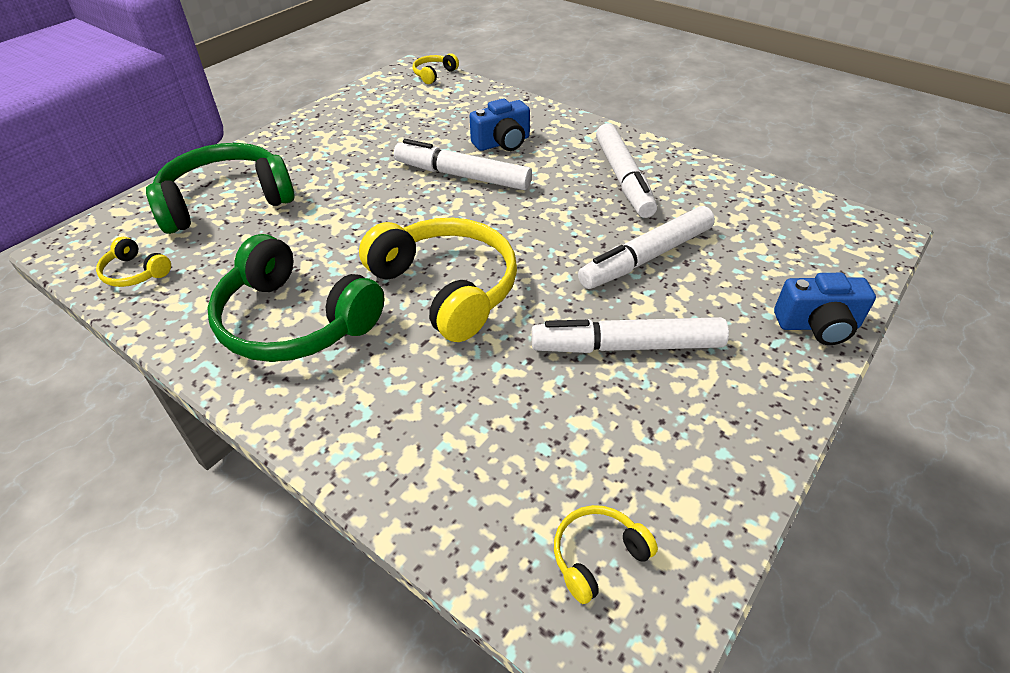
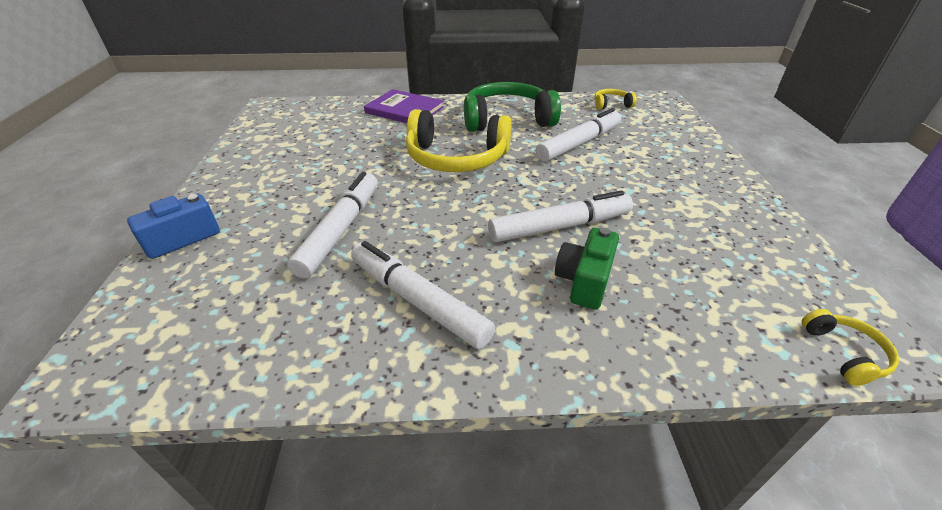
camera: 140 degrees right, 5 degrees down
(226, 201) = (656, 141): green headphones -> none
(391, 442) = (404, 110): none -> purple book
(502, 143) = (584, 281): blue camera -> green camera
(597, 555) = (293, 116): yellow headphones -> none
(627, 346) = (321, 175): white marker -> white marker (579, 143)

